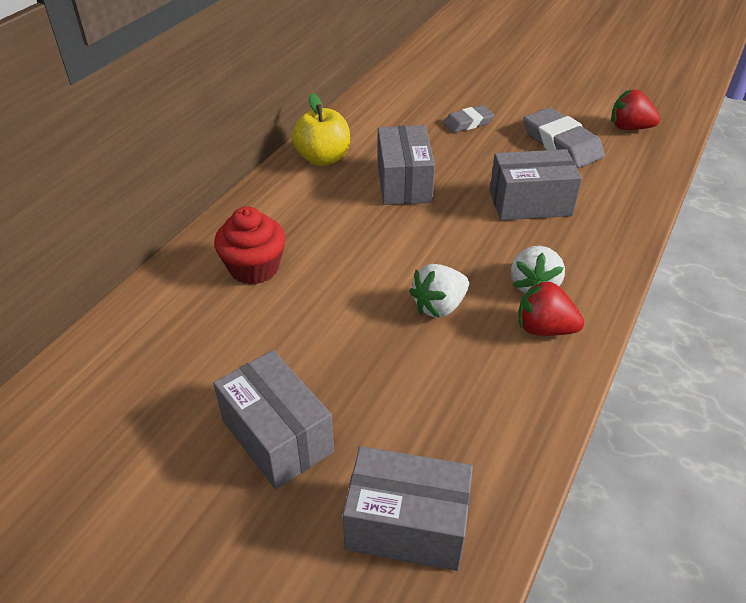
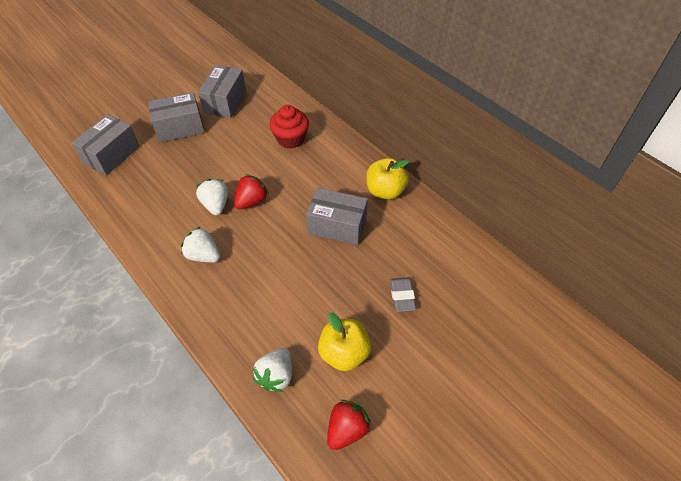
camera: 110 degrees right, 10 degrees up
(530, 203) = (279, 291): grey box -> grey box (225, 102)
(544, 328) = (170, 245): red strawberry -> red strawberry (251, 201)
(561, 144) = (344, 353): grey eraser -> yellow apple
(625, 178) = (276, 375): none -> white strawberry

